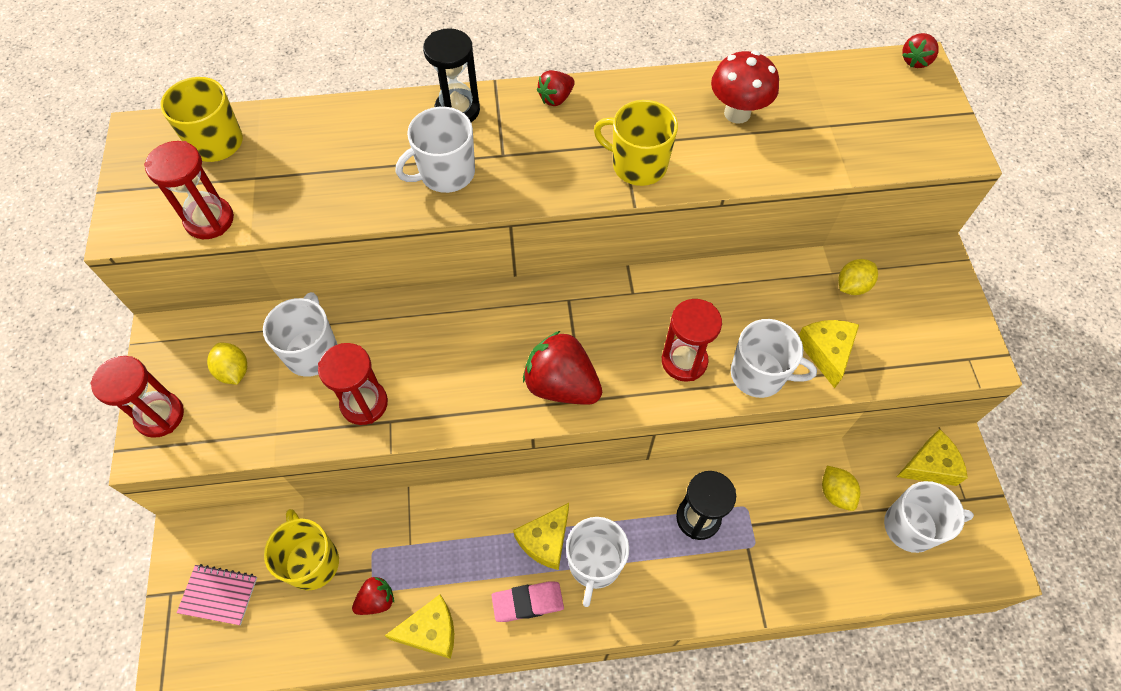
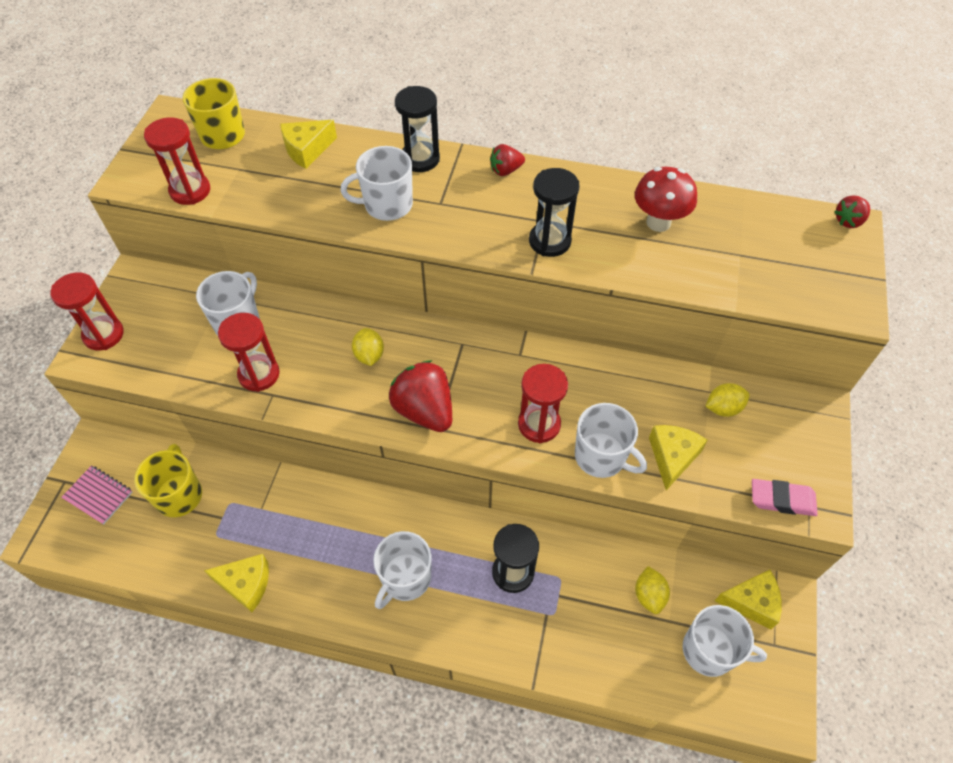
camera: 20 degrees right, 5 degrees down
(234, 371) = (172, 318): yellow lemon -> yellow lemon (369, 355)
(376, 600) = (215, 543): red strawberry -> none
(528, 602) = (335, 590): pink eraser -> pink eraser (782, 500)
(545, 540) = (372, 544): yellow cheese -> yellow cheese (307, 150)
(637, 165) = (549, 241): yellow mug -> black hourglass

